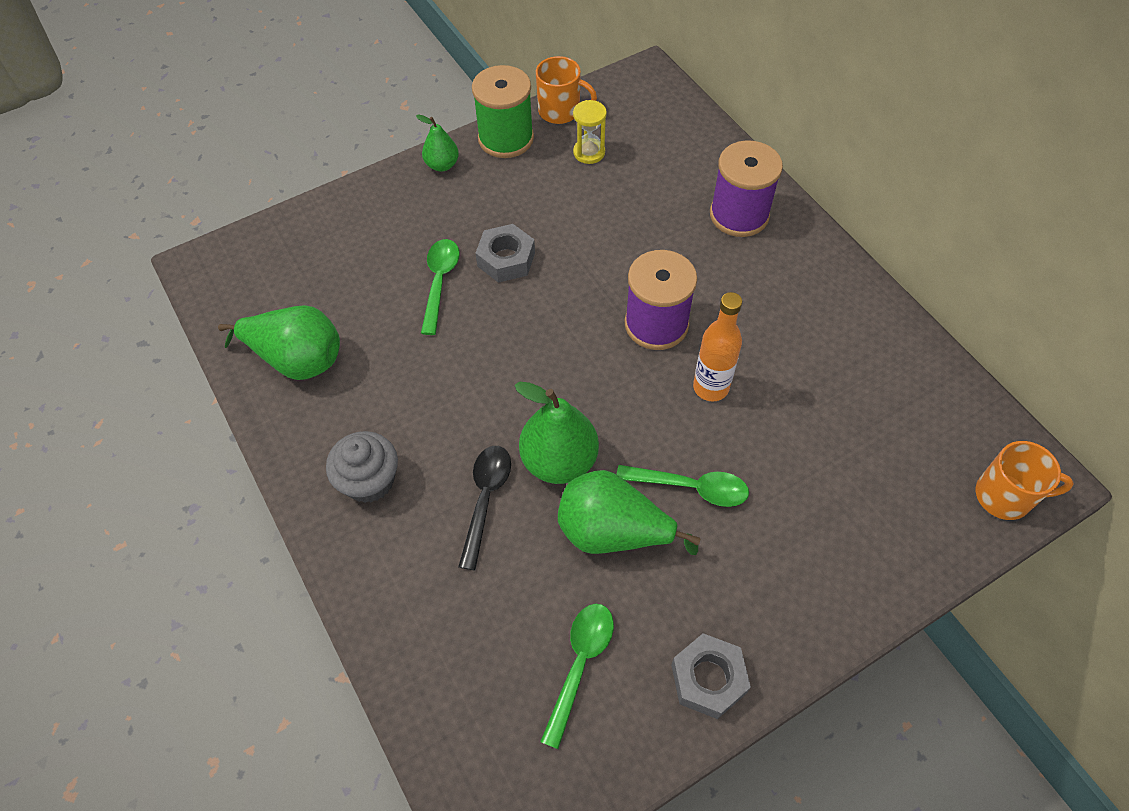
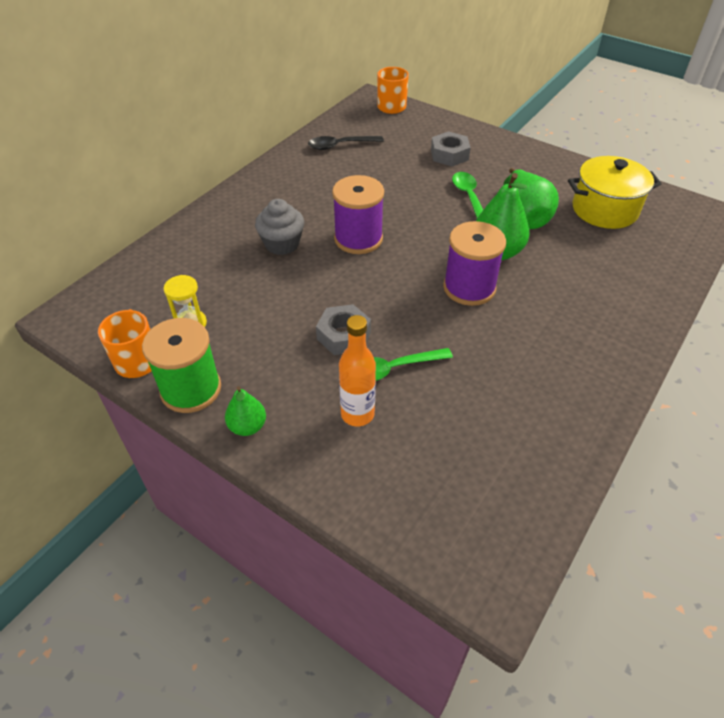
camera: 115 degrees left, 10 degrees down
(297, 360) = (535, 433): green pear -> none
(369, 480) = (590, 337): grey cupcake -> grey cupcake (282, 244)
(485, 499) = (550, 275): black spoon -> black spoon (340, 145)
(580, 664) = (604, 210): green spoon -> yellow pot
(708, 679) = (567, 169): grey nut -> grey nut (449, 155)
(710, 387) = (393, 205): orange bottle -> orange bottle (357, 414)
(739, 215) = (232, 224): purple spool -> purple spool (469, 288)

